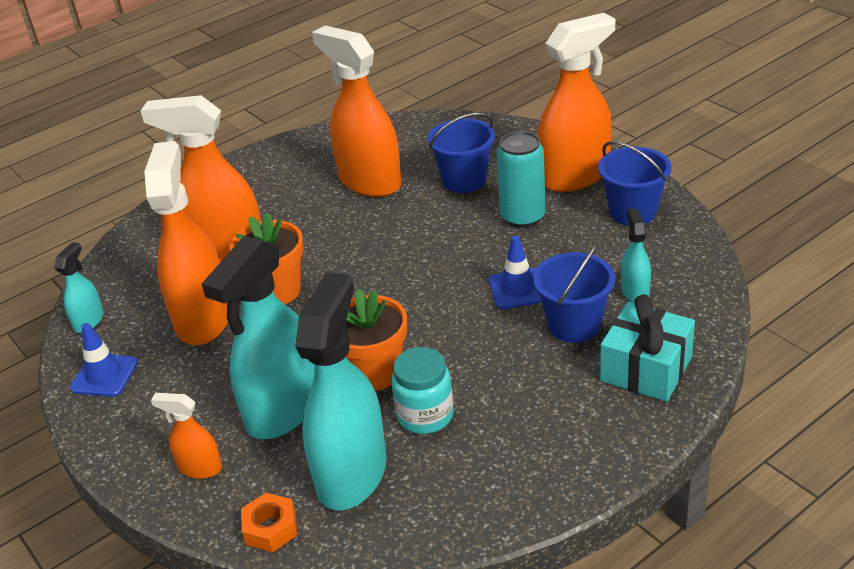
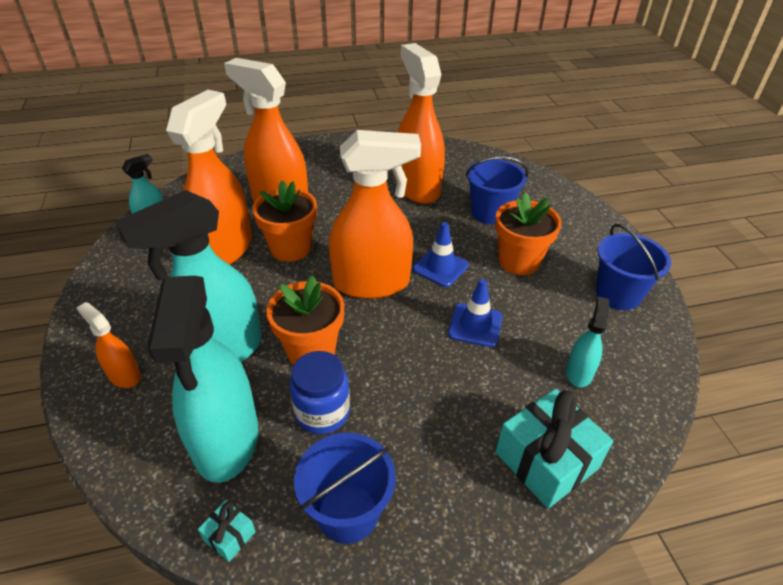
camera: 20 degrees right, 5 degrees up
(104, 375) = (127, 265): blue traffic cone -> blue traffic cone (440, 267)
(271, 528) = (128, 462): orange nut -> none
(352, 473) = (226, 440): turquoise spray bottle -> turquoise spray bottle turned 135 degrees clockwise
(414, 535) = (229, 536): none -> turquoise gift
(425, 415) = (322, 412): turquoise jar -> blue jar
(522, 216) = (518, 261): turquoise can -> orange flower pot
(574, 325) = (504, 382): blue bucket -> blue bucket (348, 512)
(575, 176) = (584, 242): orange spray bottle -> orange spray bottle (372, 283)

